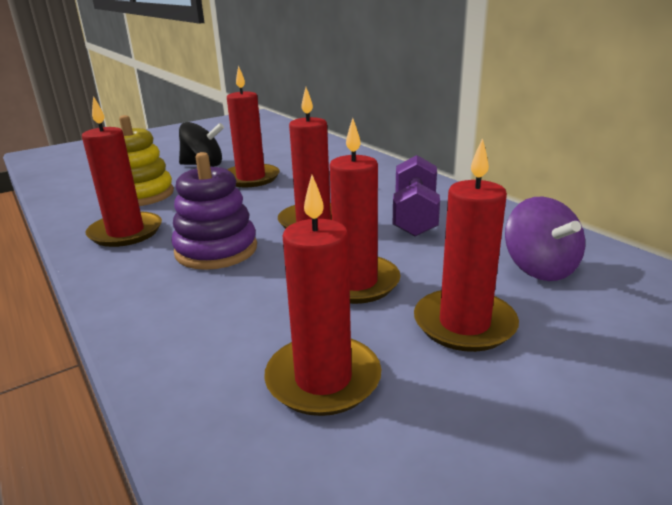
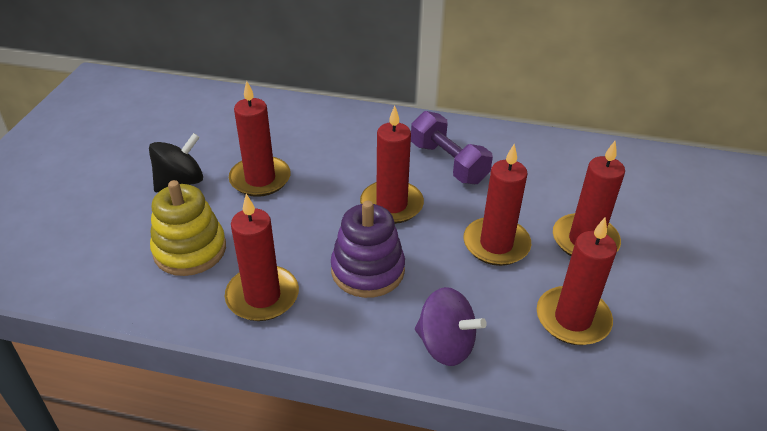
camera: 45 degrees left, 15 degrees up
(539, 268) = (570, 176): purple spinning top -> purple spinning top (445, 345)

